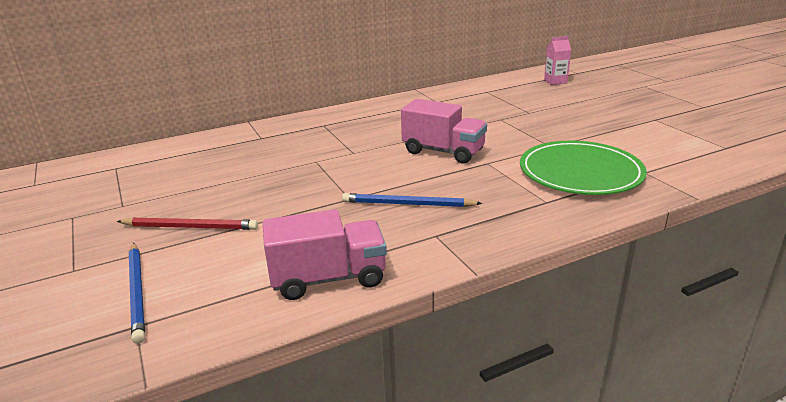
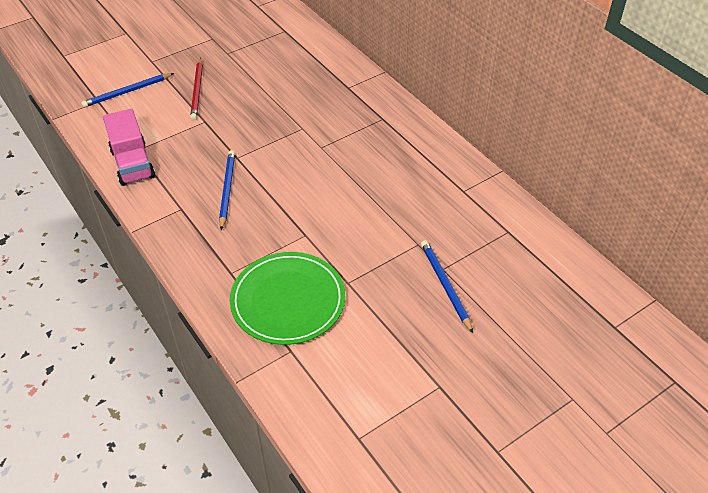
camera: 80 degrees right, 20 degrees up
(443, 152) = (327, 204): pink truck -> none
(548, 112) = (445, 285): none -> blue pencil
(555, 81) = (566, 300): pink carton -> none

